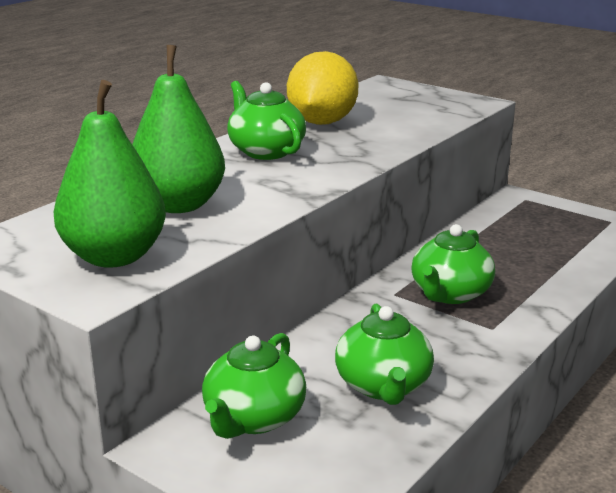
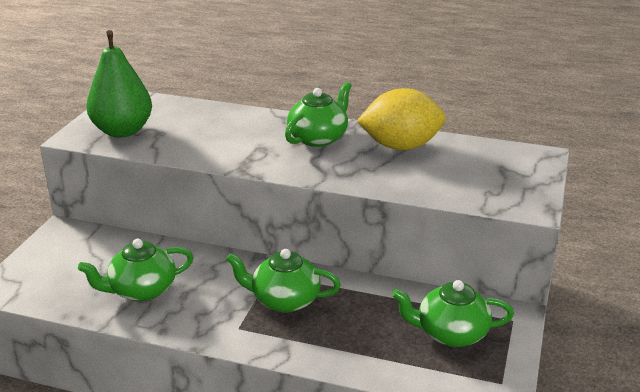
camera: 70 degrees right, 5 degrees up
(179, 205) = (203, 131): green pear -> none
(253, 418) = (93, 250): green teapot -> green teapot (450, 333)

